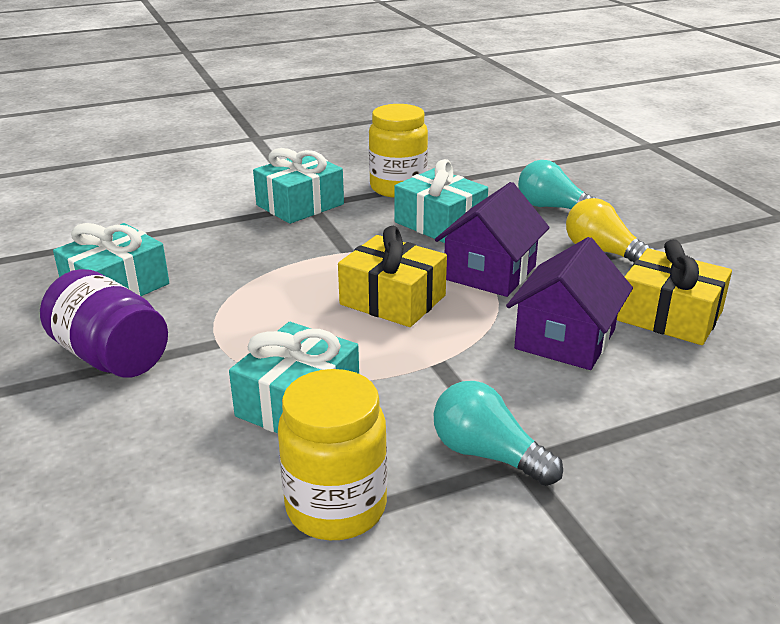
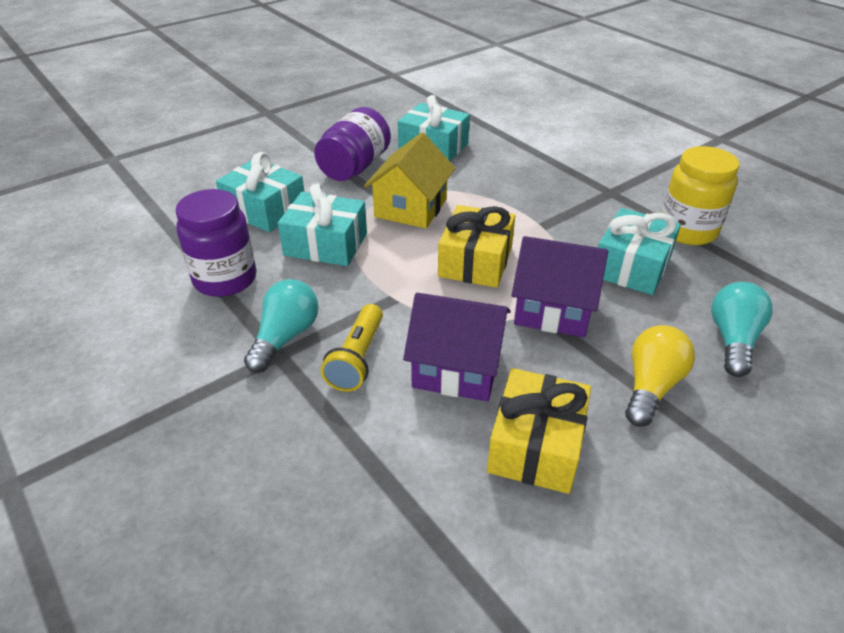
camera: 75 degrees right, 10 degrees up
(255, 325) = (411, 208): none -> yellow house
(300, 205) = (607, 187): turquoise gift -> turquoise gift (265, 210)
(336, 507) = (225, 279): yellow jar -> purple jar
(539, 401) = (357, 359): none -> yellow flashlight

